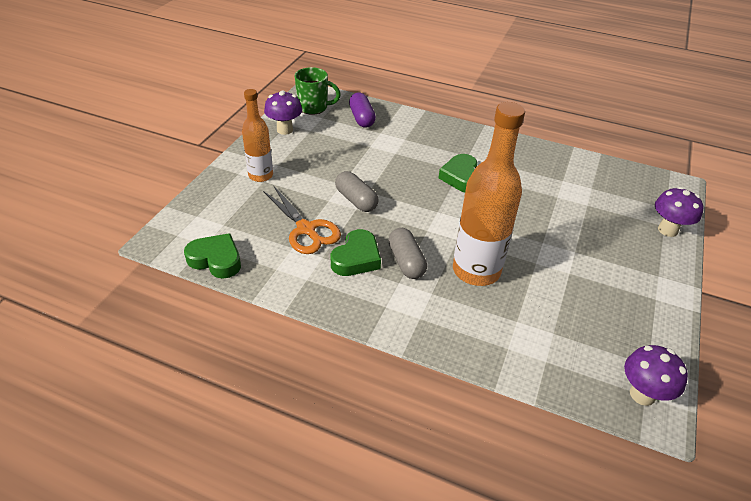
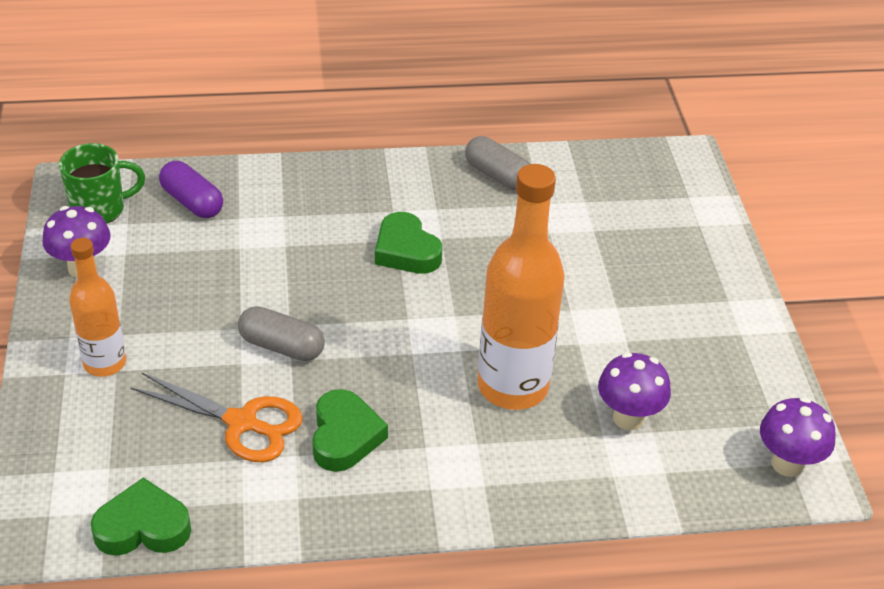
camera: 30 degrees left, 0 degrees up
(406, 262) = (415, 413): grey capsule -> grey capsule (497, 176)
(667, 230) = (706, 230): purple mushroom -> purple mushroom (628, 418)

